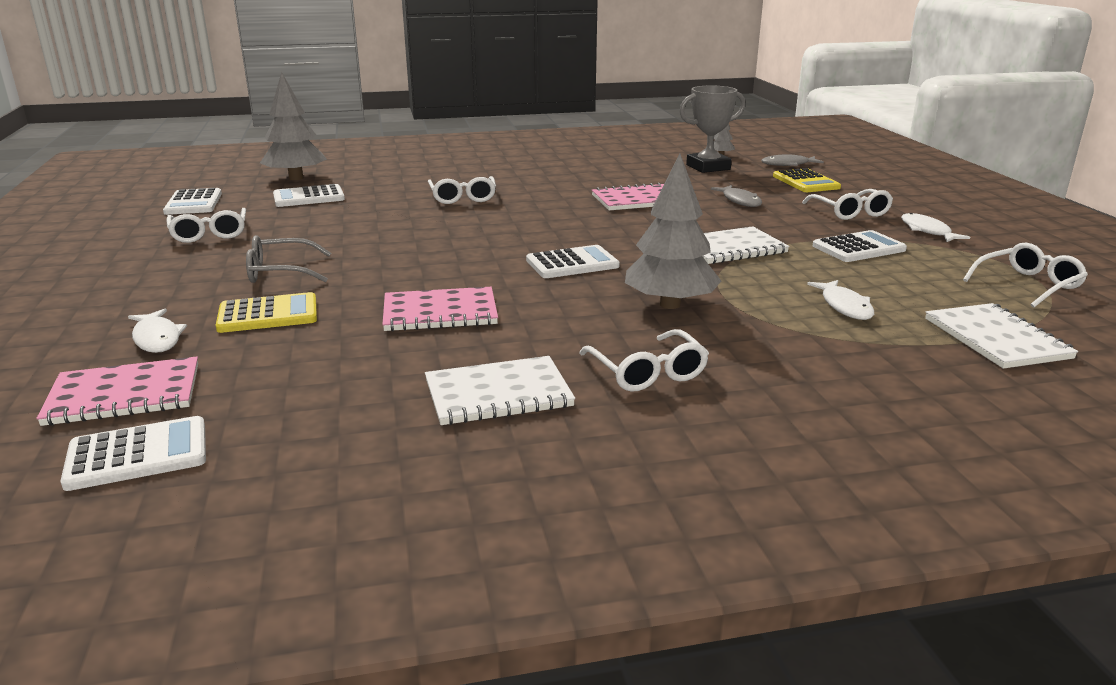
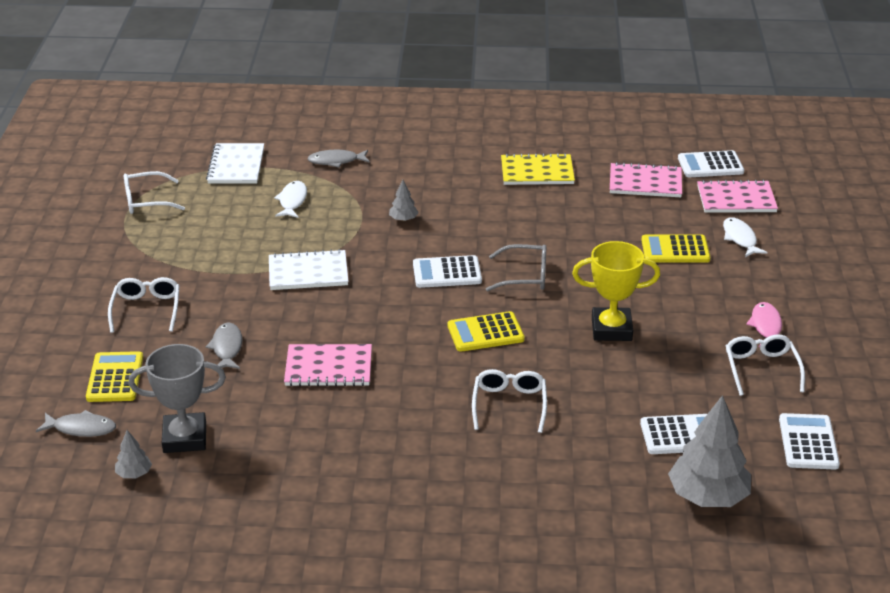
camera: 165 degrees left, 10 degrees up
(182, 260) = (766, 326): none -> pink fish
(281, 272) = (678, 297): grey glasses -> grey glasses (524, 276)
(367, 243) = (611, 329): none -> yellow trophy
(440, 312) = (559, 235): pink notebook -> pink notebook (645, 183)
(498, 394) = (537, 172): white notebook -> yellow notebook
(503, 229) = (485, 333): none -> yellow calculator
(647, 372) = (452, 173): white glasses -> none
(670, 304) = (403, 219): grey tree -> grey tree, size x0.45
(857, 365) = (336, 161): none -> grey fish
(858, 248) = (207, 257): white calculator -> none
(927, 231) = (120, 270): white fish -> none

